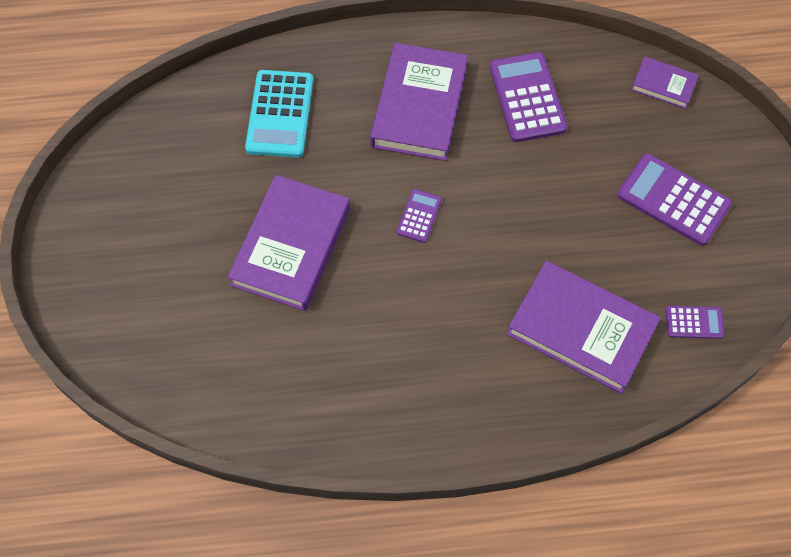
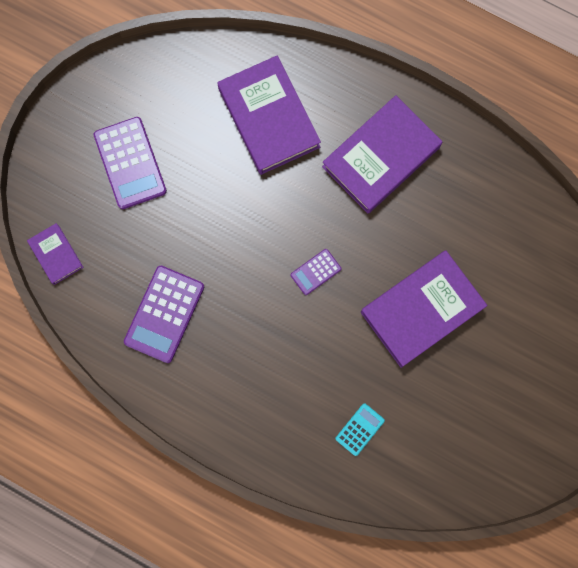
camera: 145 degrees left, 15 degrees up
(280, 114) = (359, 429): turquoise calculator -> turquoise calculator, size x0.53
(419, 106) = (250, 363): purple book -> purple book (381, 157)
(694, 322) = (192, 74): purple calculator -> none

